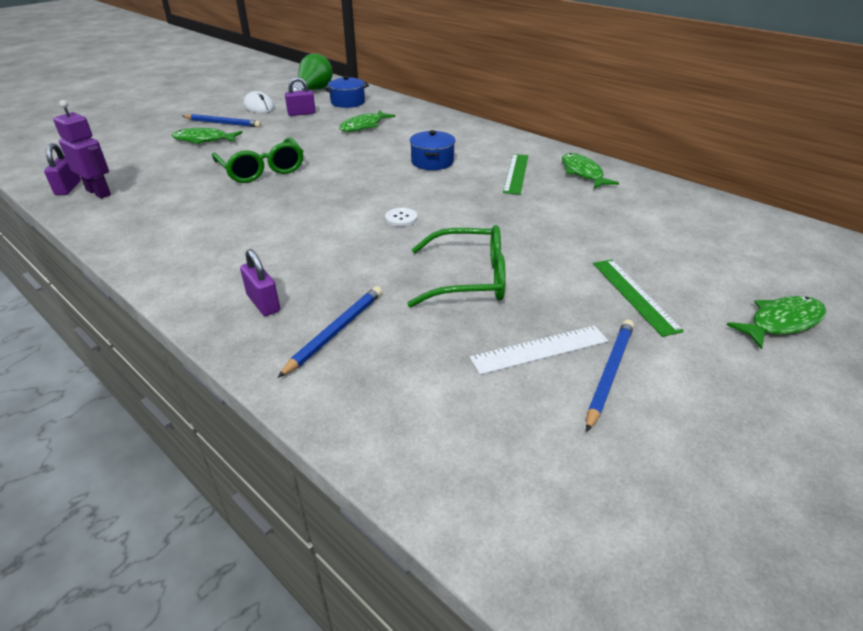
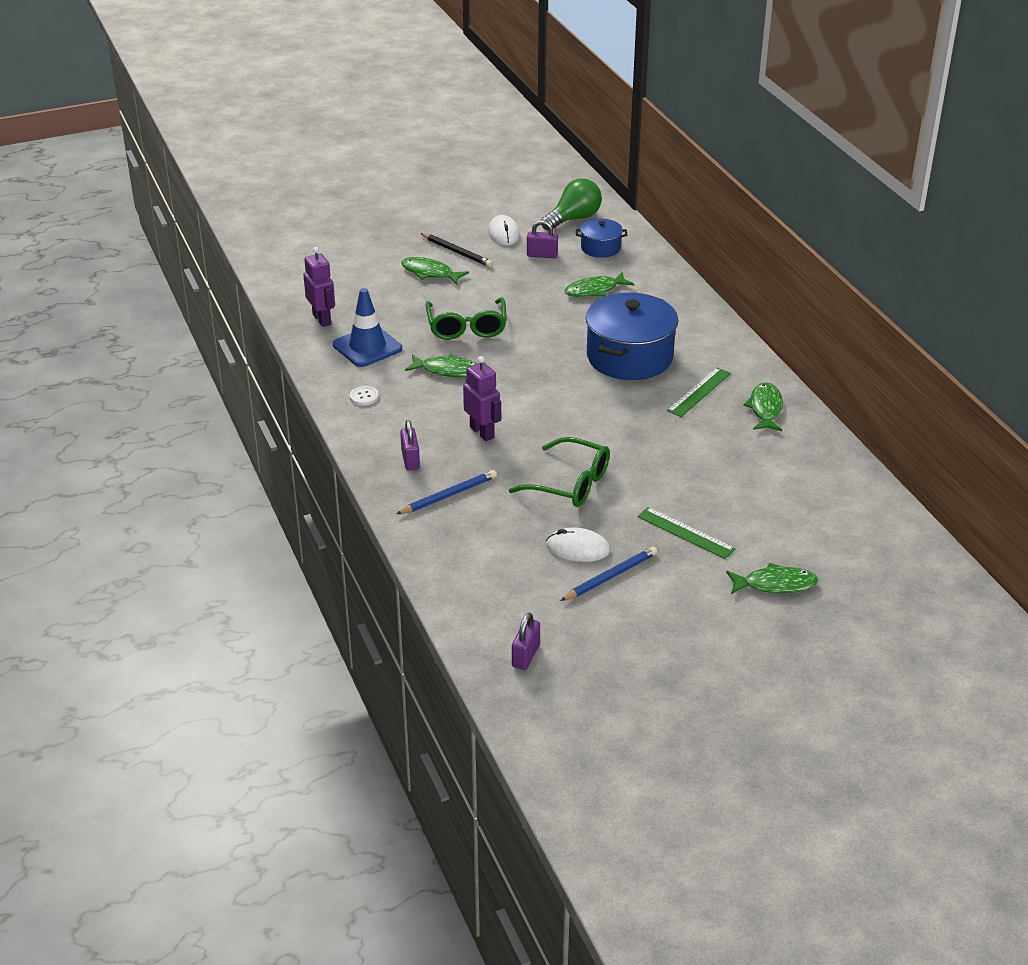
camera: 25 degrees right, 0 degrees up
(68, 188) = (299, 307): purple padlock -> purple padlock (526, 656)
(160, 205) = (367, 347): none -> blue traffic cone
(223, 123) = (457, 252): blue pencil -> black pencil
(261, 207) = (447, 370): none -> green fish
(334, 253) = (482, 432): none -> purple robot
(401, 218) = (556, 414): white button -> white button (364, 397)
(432, 162) = (629, 357): blue pot -> blue pot, size x1.96
(540, 349) = (577, 548): white ruler -> white mouse
(634, 295) = (685, 533): green ruler -> green ruler turned 60 degrees counterclockwise

